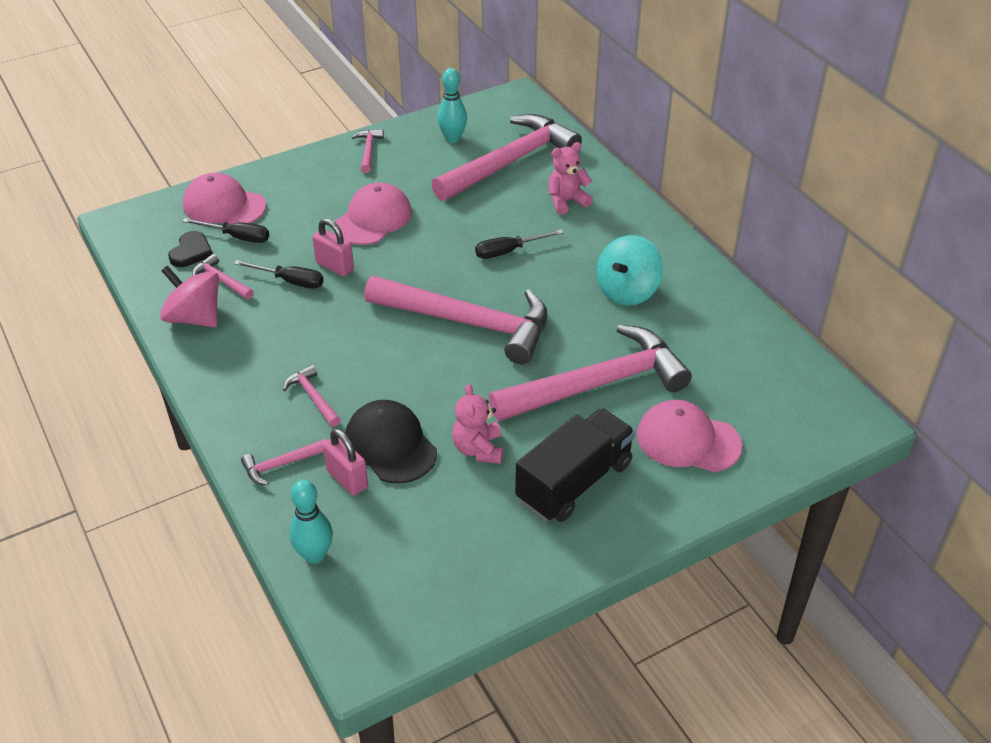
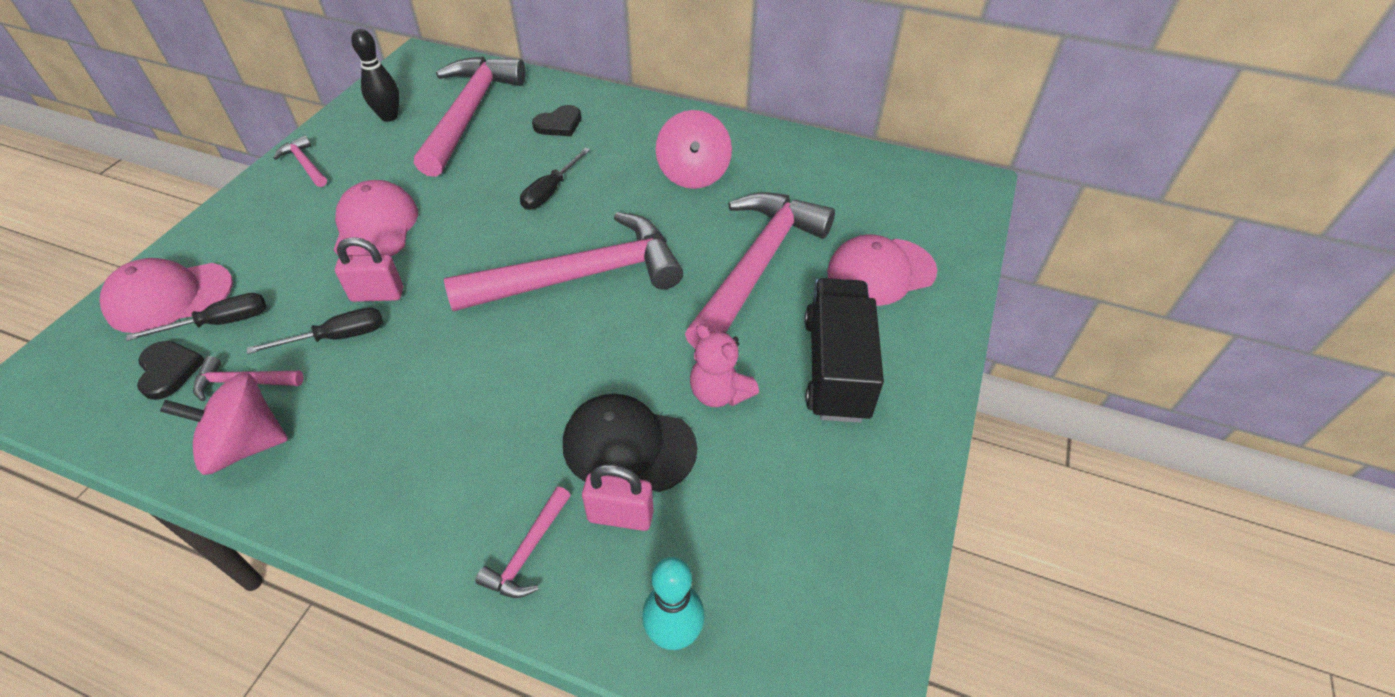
camera: 40 degrees left, 5 degrees up
(313, 397) = (490, 449): pink hammer -> none
(452, 138) = (389, 117): turquoise bowling pin -> black bowling pin
(566, 201) = (559, 124): pink teddy bear -> black heart
(627, 291) = (693, 174): turquoise spinning top -> pink spinning top

